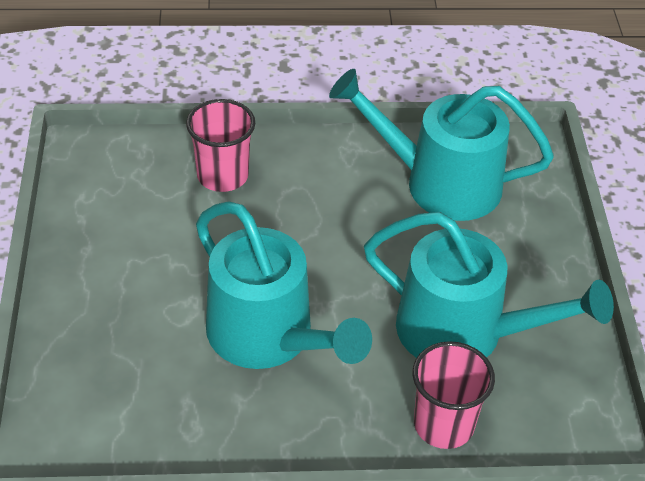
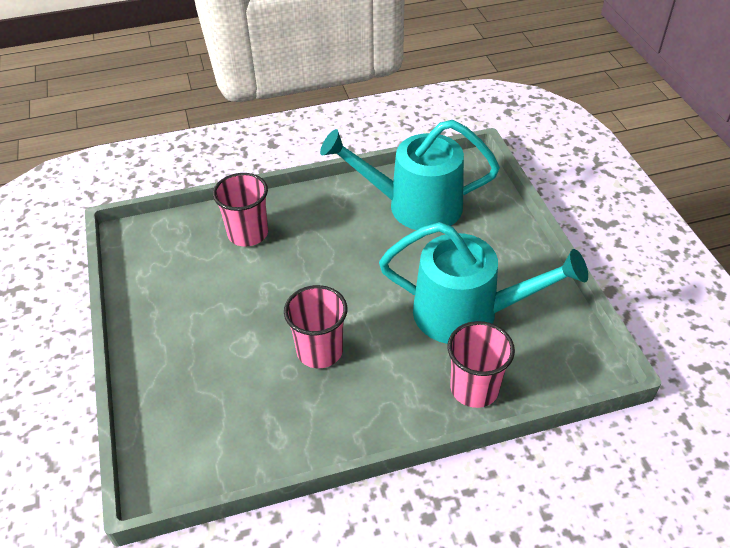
camera: 10 degrees left, 0 degrees up
(269, 338) = (319, 351): turquoise watering can -> pink cup

